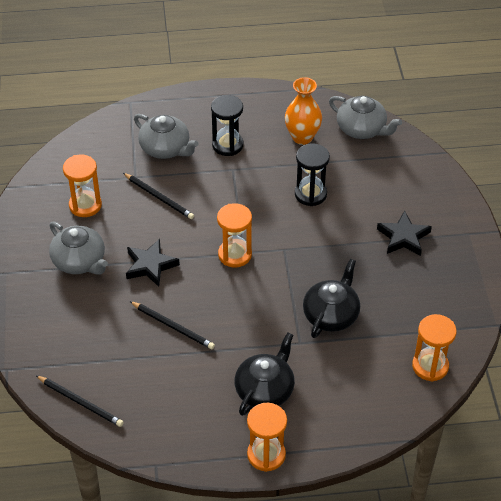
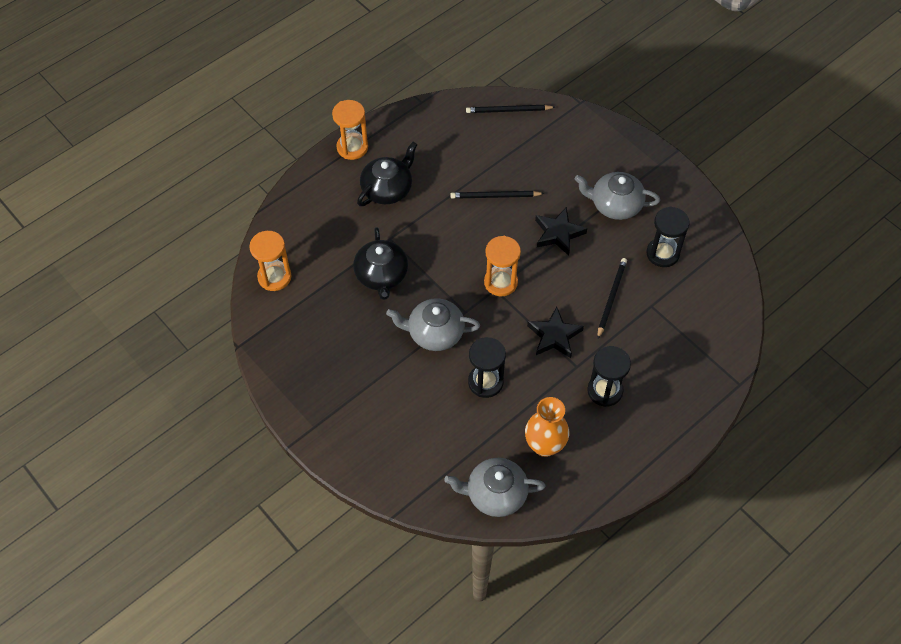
camera: 145 degrees right, 10 degrees up
(85, 205) = (662, 253): orange hourglass -> black hourglass
(159, 197) = (611, 298): black pencil -> black pencil turned 105 degrees clockwise
(165, 148) = (655, 351): grey teapot -> grey teapot (434, 333)
(265, 390) = (387, 189): black teapot -> black teapot turned 135 degrees counterclockwise
(403, 237) = (370, 386): black star -> black star (554, 336)

